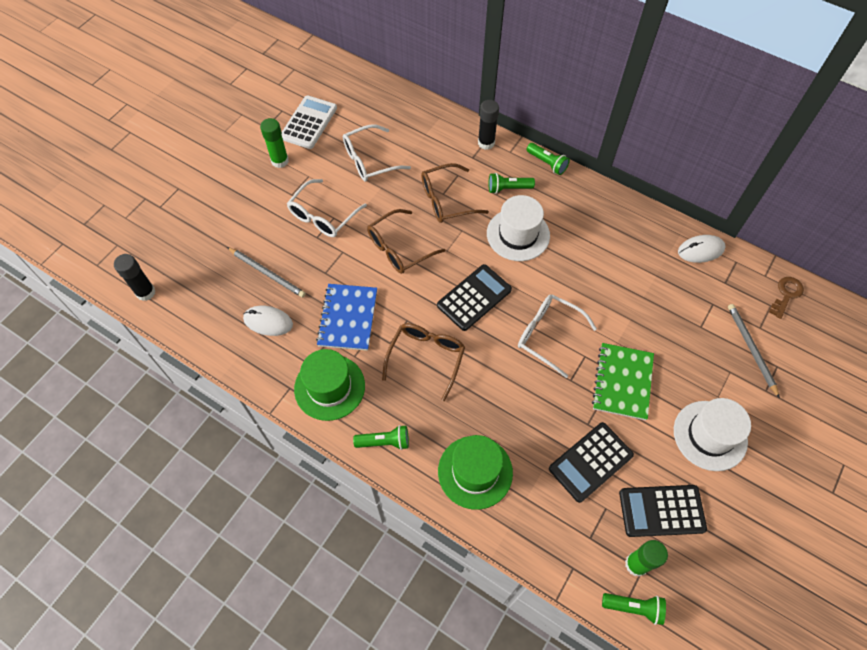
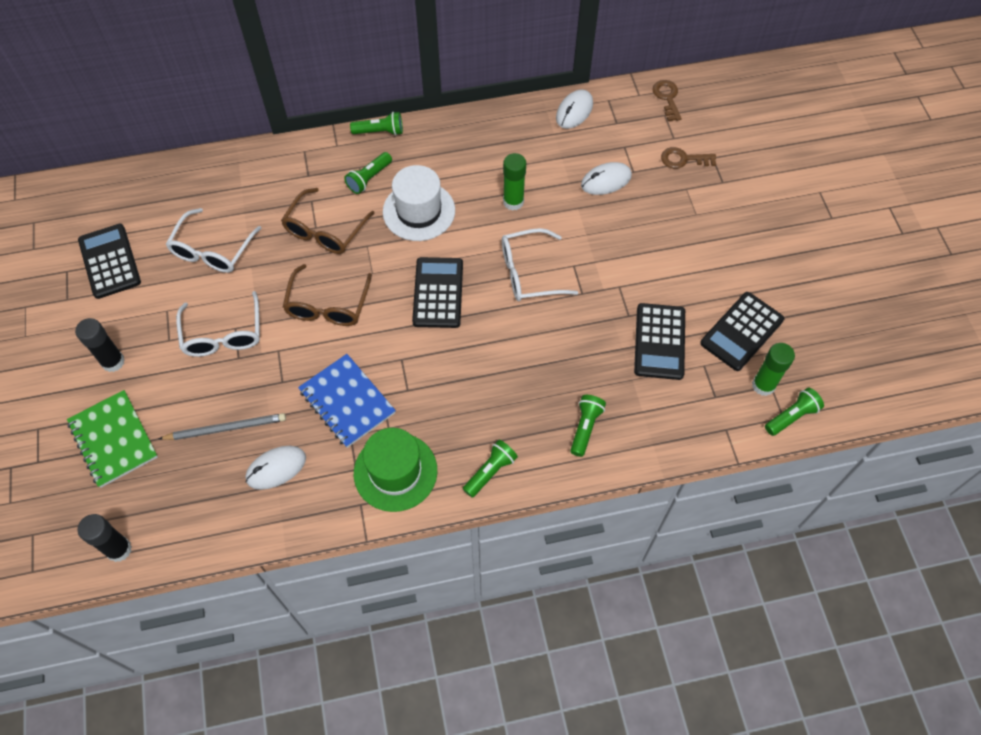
camera: 45 degrees left, 0 degrees up
(280, 161) = (120, 319): green glue stick -> green glue stick (513, 202)
(309, 123) = (110, 261): white calculator -> black calculator
(426, 358) = (451, 375): brown glasses -> none
(475, 472) = (585, 428): green hat -> green flashlight
(486, 143) = (306, 153): black glue stick -> black glue stick (113, 362)
(622, 382) = (621, 262): green notebook -> green notebook (113, 440)
(672, 317) = (606, 180): none -> white mouse
(710, 435) = (719, 247): white hat -> none
(751, 349) = (683, 159): grey pencil -> brown key

